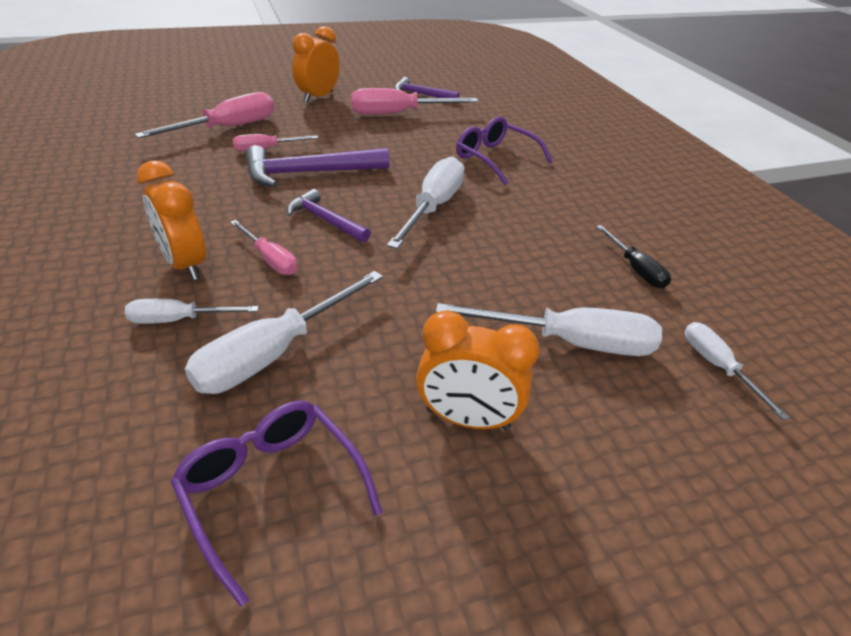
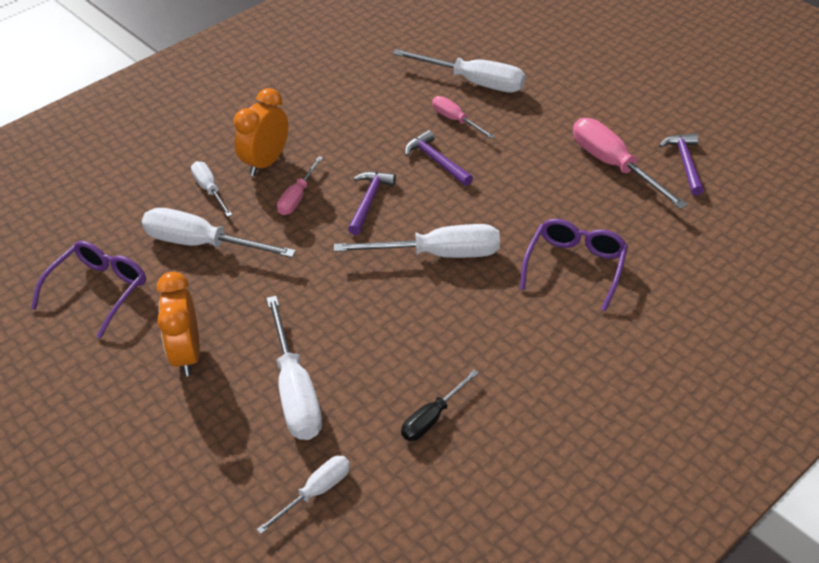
camera: 70 degrees right, 5 degrees up
(227, 128) = (474, 82): pink screwdriver -> white screwdriver
(308, 173) = (436, 161): purple hammer -> purple hammer, size x0.62
(318, 97) = (595, 100): orange clock -> none

